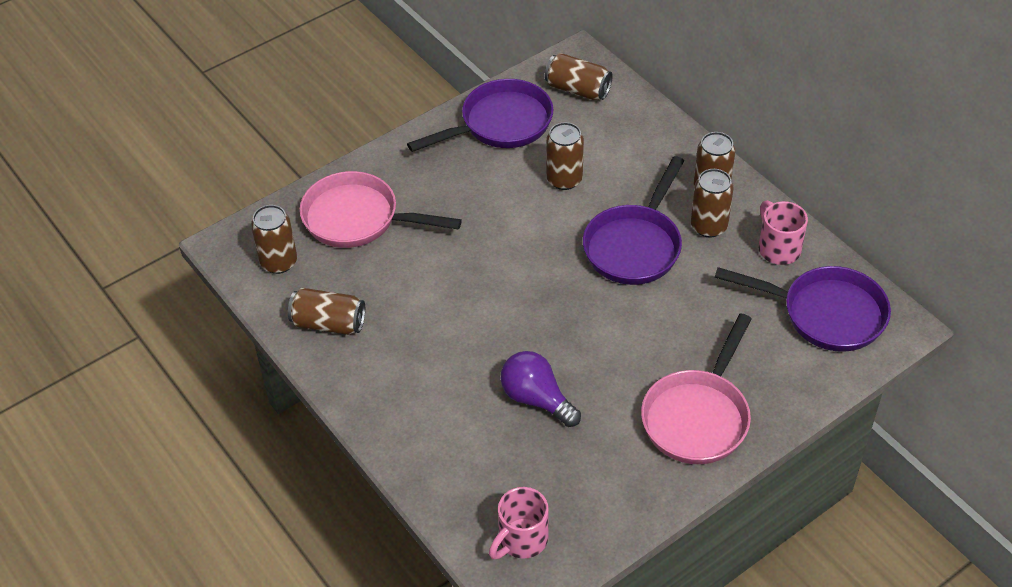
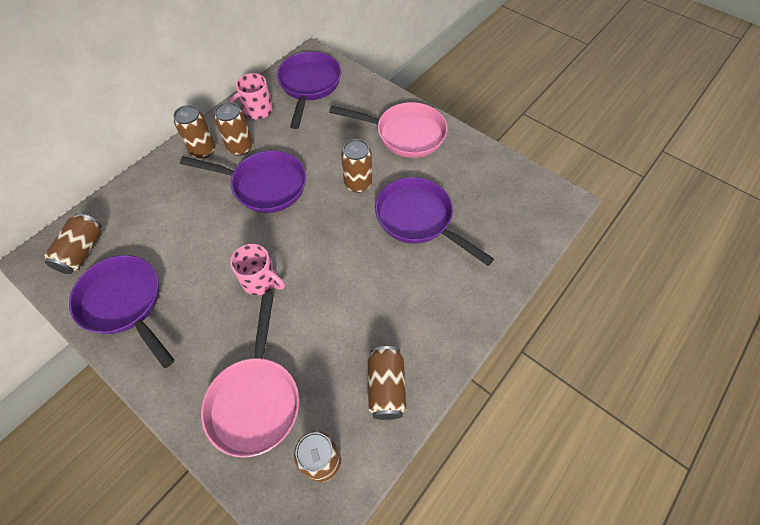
camera: 105 degrees left, 10 degrees up
(521, 540) = (531, 207): pink mug -> pink mug (261, 281)
(536, 399) = (418, 219): purple light bulb -> purple pan
(564, 179) = (196, 241): brown can -> brown can (358, 183)

